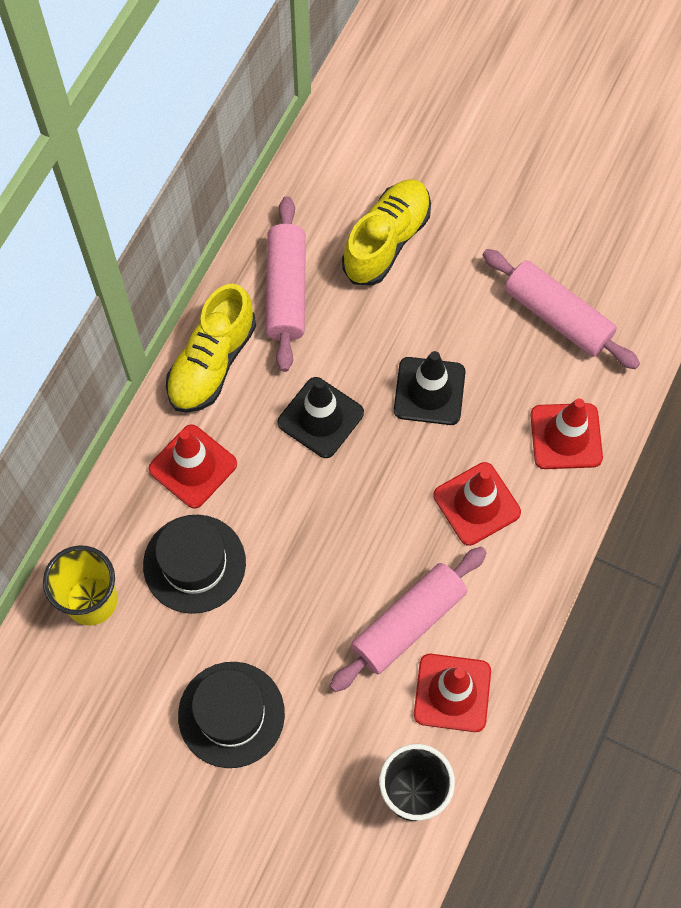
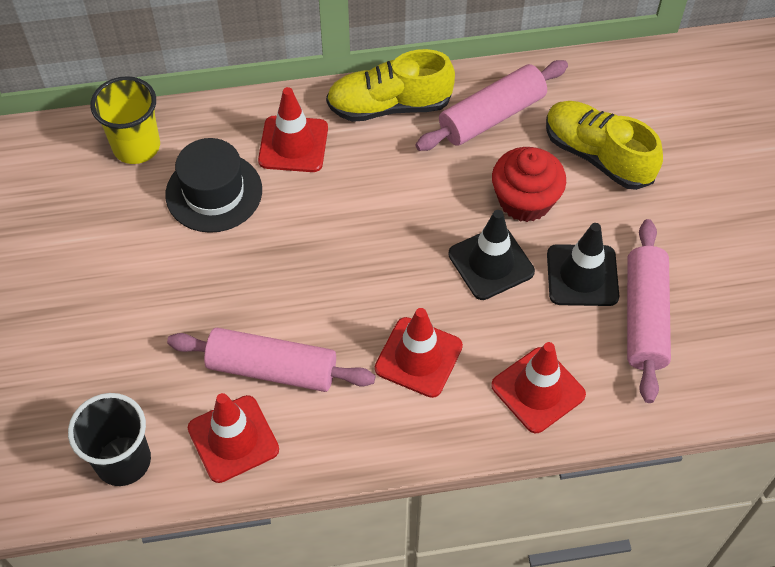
camera: 55 degrees right, 10 degrees down
(231, 714) = (106, 289): black hat -> none
(320, 418) = (403, 202): black traffic cone -> black traffic cone (582, 275)
(387, 241) = (597, 155): yellow shoe -> yellow shoe turned 135 degrees counterclockwise
(389, 325) = (525, 200): none -> red cupcake

